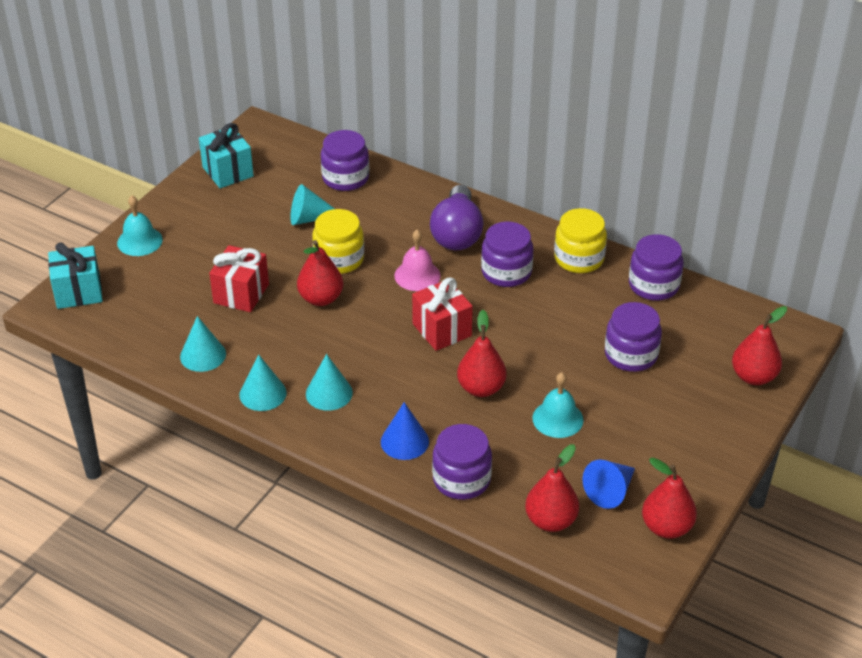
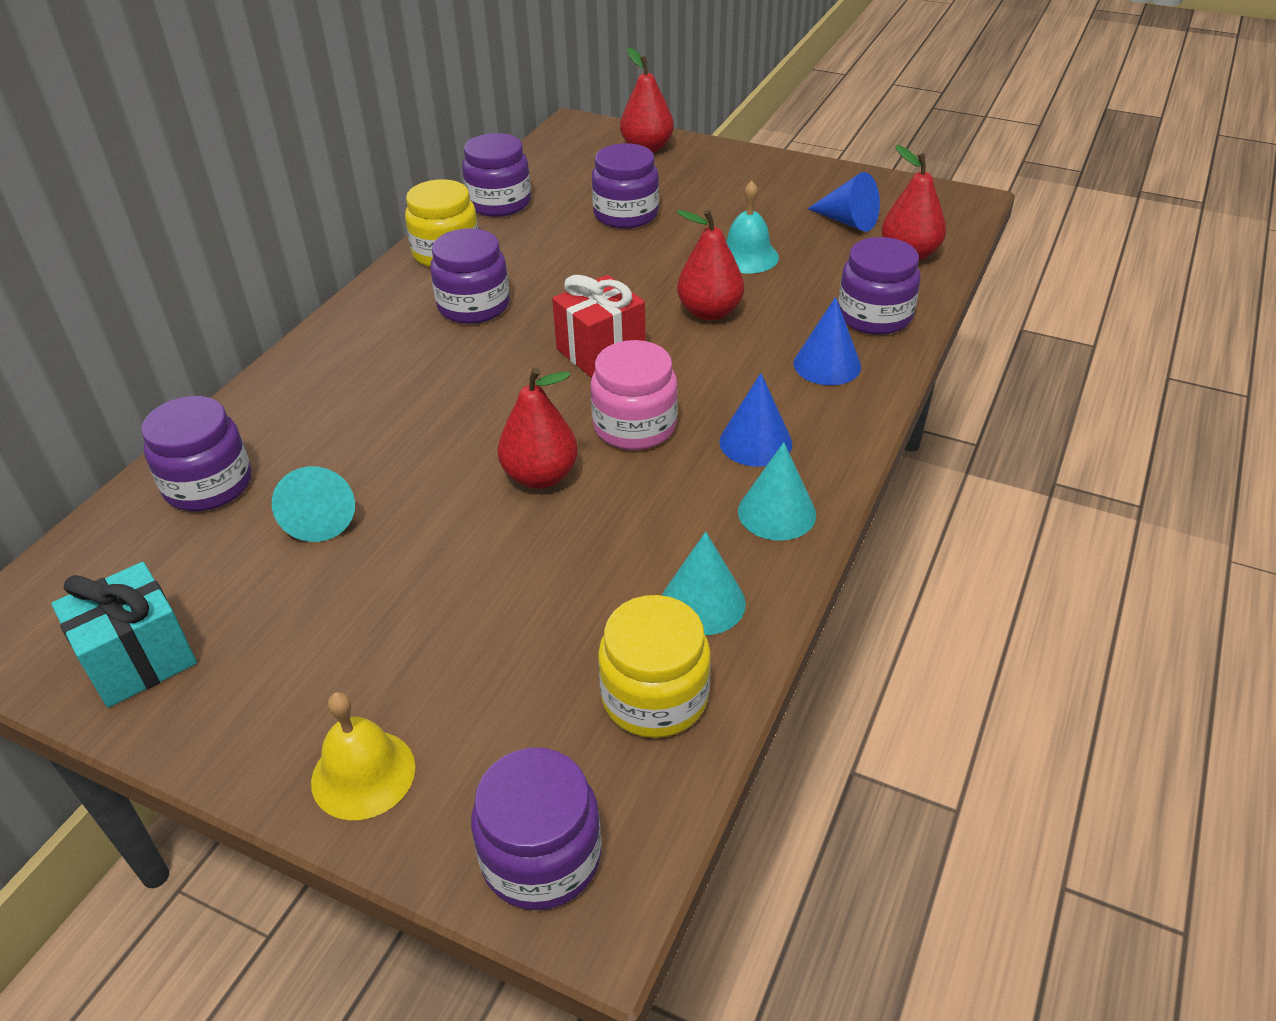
camera: 95 degrees left, 0 degrees up
(78, 292) = (541, 857): turquoise gift -> purple jar
(139, 241) = (363, 774): turquoise bell -> yellow bell
(241, 293) = (533, 577): red gift -> none
(329, 393) = (755, 442): turquoise cone -> blue cone
(339, 259) = (439, 467): yellow jar -> yellow jar (654, 697)
(357, 340) = (635, 426): none -> pink jar
(417, 275) = (481, 382): pink bell -> none
(457, 233) = (382, 353): purple light bulb -> none
(666, 527) = (883, 190): red pear -> none

